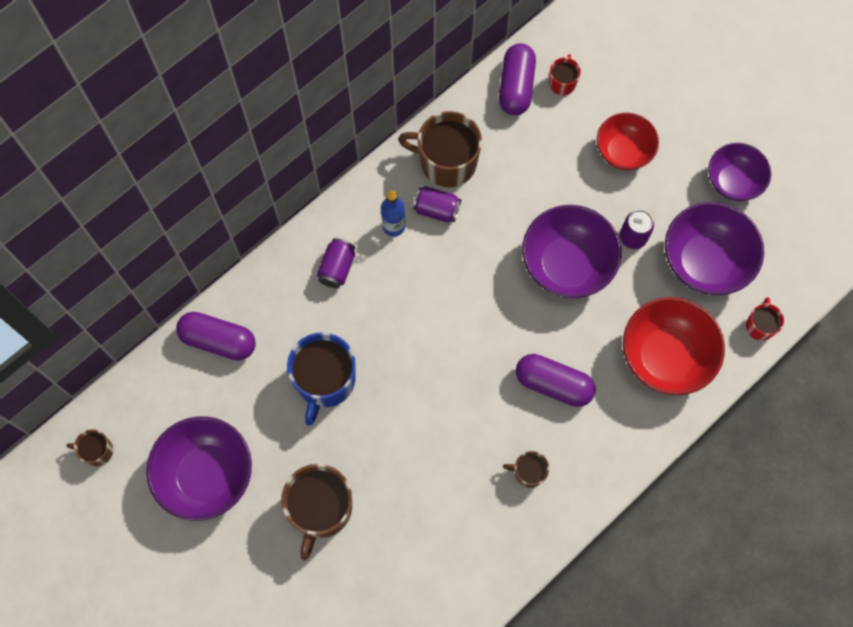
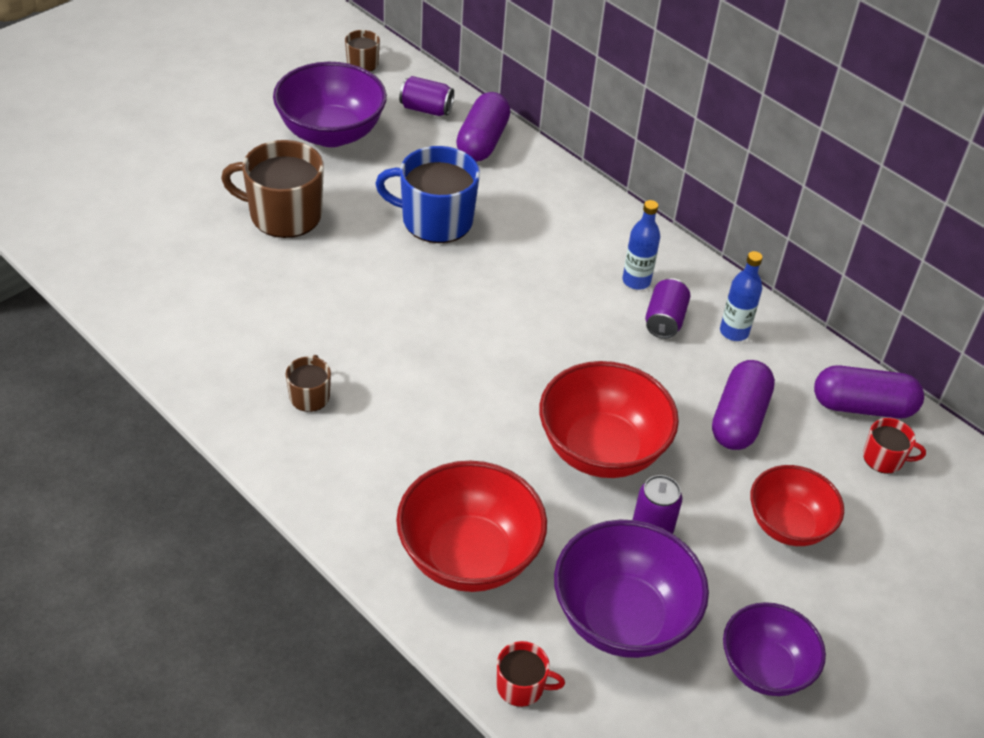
camera: 85 degrees right, 25 degrees down
(337, 268) = (576, 232): purple can -> purple can (426, 109)
(446, 162) = (734, 332): brown mug -> blue bottle
(553, 384) = (428, 427): purple capsule -> purple capsule (738, 419)
(567, 264) = (601, 449): purple bowl -> red bowl

